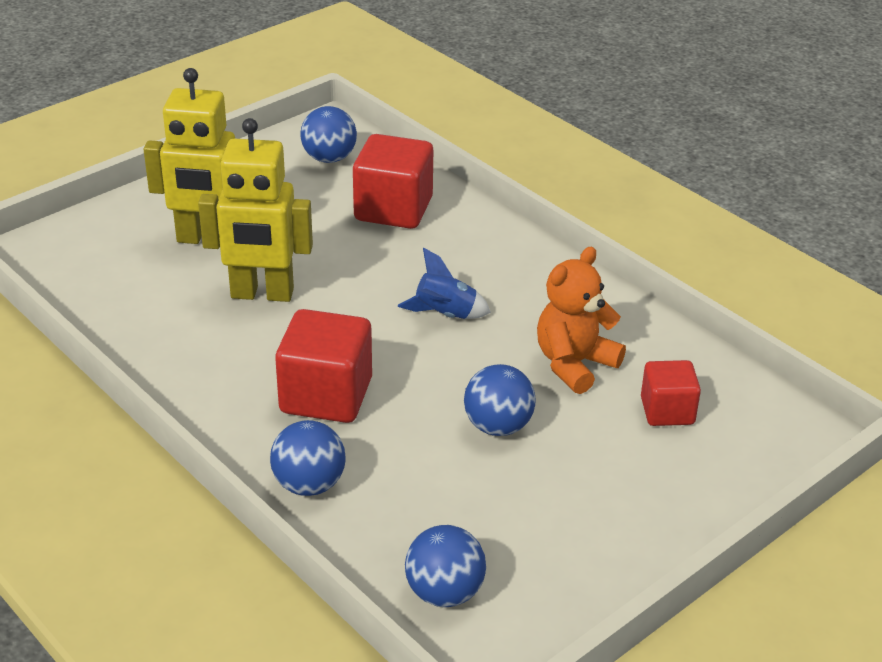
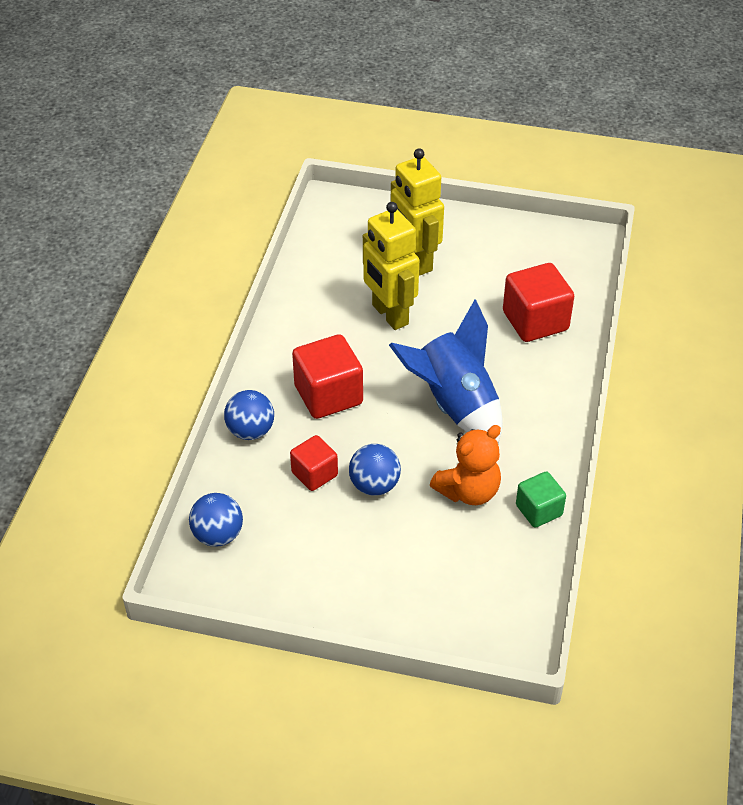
camera: 55 degrees right, 10 degrees up
(329, 158) = (555, 261): blue ball -> none
(445, 315) = (454, 405): blue rocket -> blue rocket, size x2.03
(574, 364) = (468, 491): orange teddy bear -> orange teddy bear turned 135 degrees clockwise
(645, 332) = (539, 510): none -> green cube
(667, 411) = (467, 560): red cube -> red cube (314, 474)

